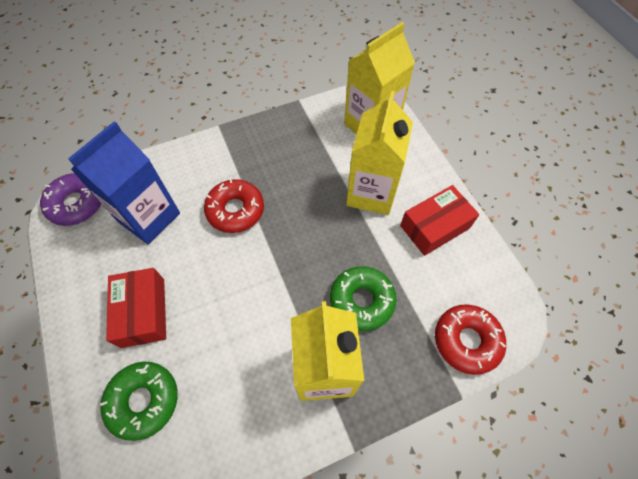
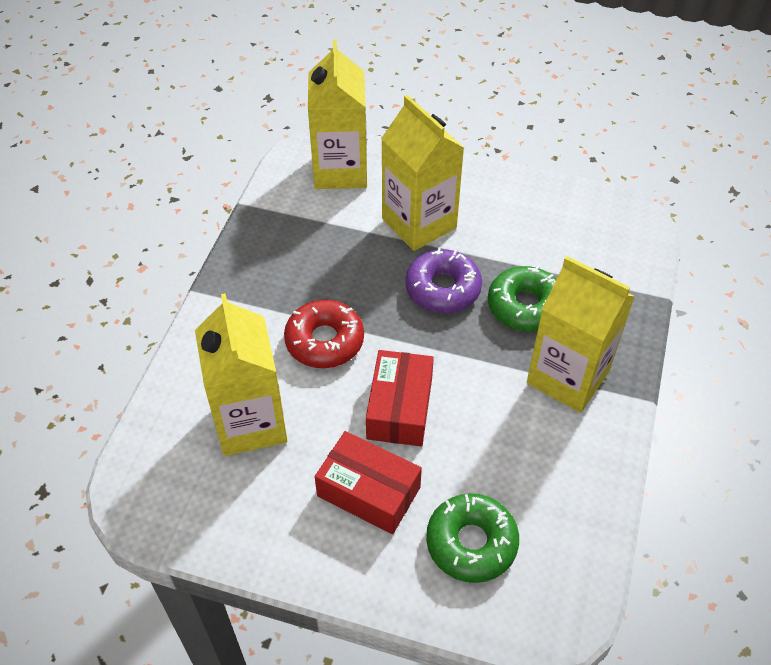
camera: 50 degrees left, 10 degrees down
(77, 204) = (152, 485): purple donut -> purple donut (443, 289)
(149, 217) = (250, 423): blue carton -> yellow carton
(434, 227) = (502, 205): red box -> red box (399, 408)
(466, 341) = (627, 261): red donut -> none

